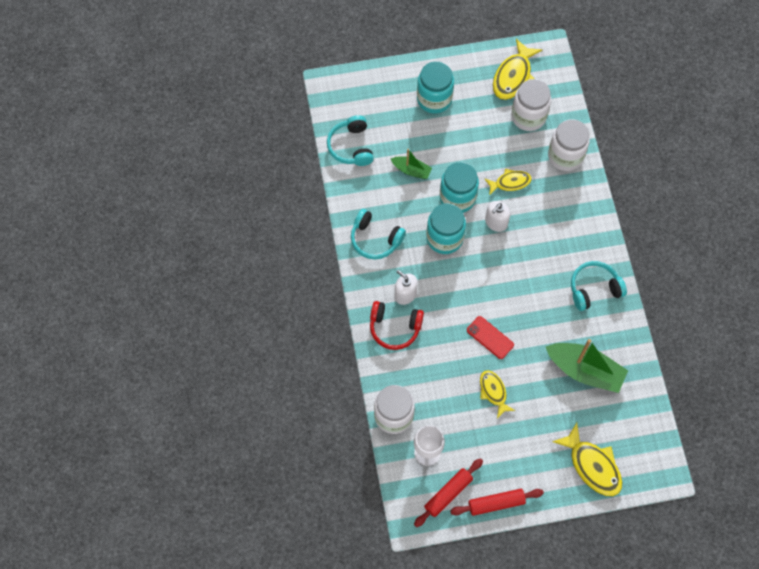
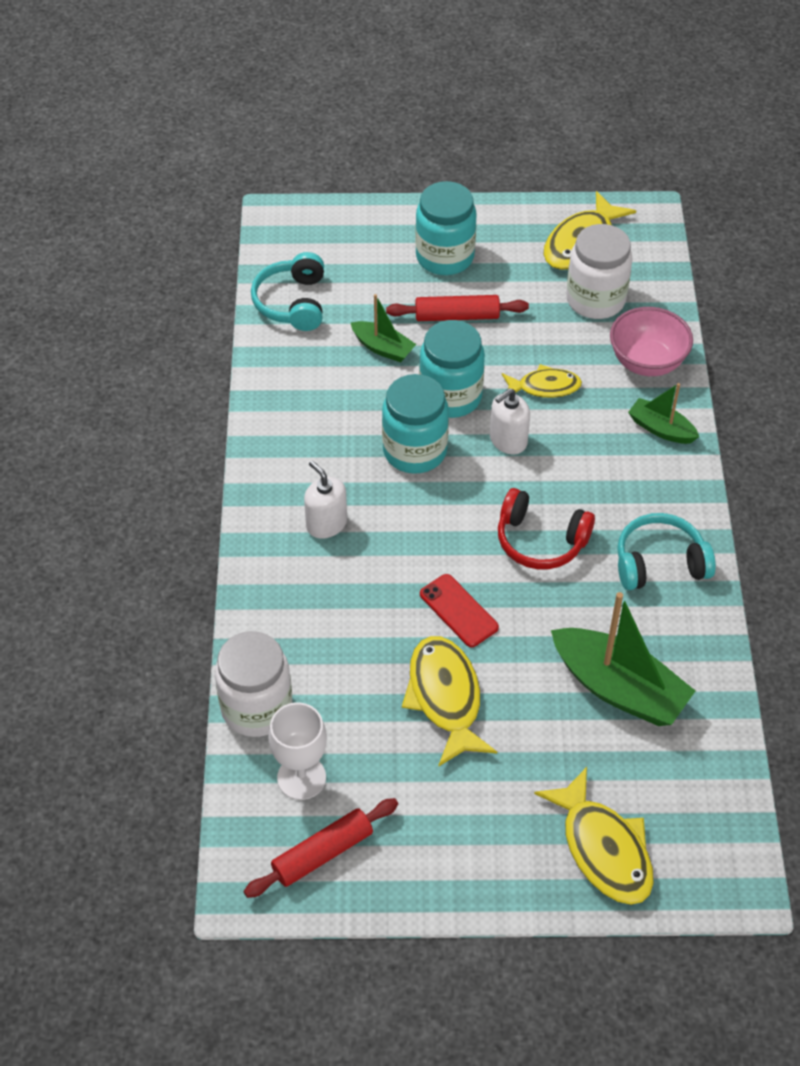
camera: 10 degrees right, 15 degrees down
(375, 239) = (296, 436): turquoise headphones -> none
(394, 328) = (295, 571): red headphones -> red headphones (540, 540)
(493, 392) = (445, 697): yellow fish -> yellow fish, size x1.59
(496, 503) = (408, 884): red rolling pin -> red rolling pin (456, 316)
(565, 156) = (647, 362): white jar -> pink bowl
(581, 201) = (661, 429): none -> green boat

